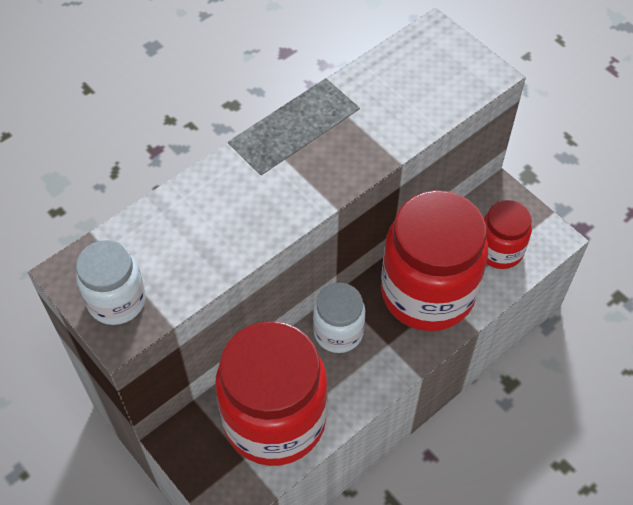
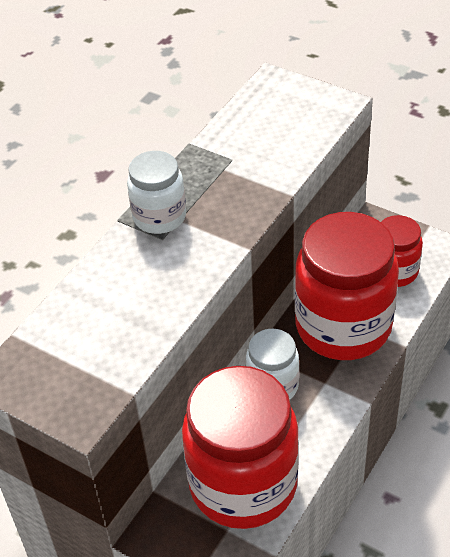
camera: 15 degrees left, 10 degrees down
(117, 301) = (66, 387): white jar -> white jar (159, 217)

